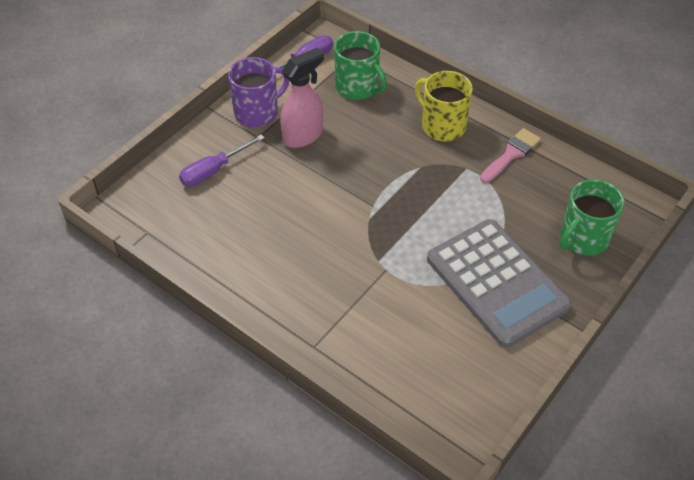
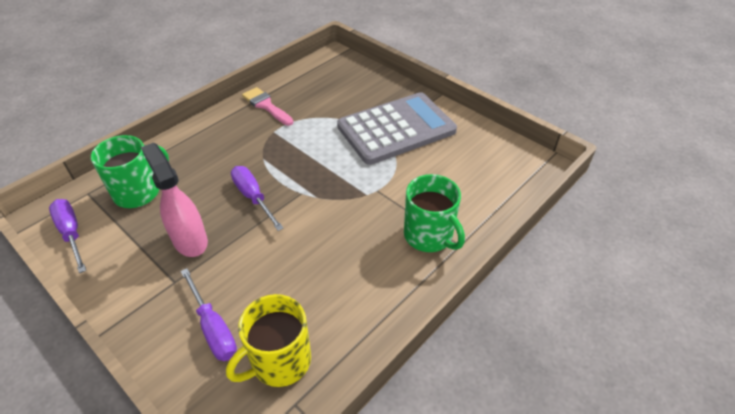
camera: 85 degrees left, 5 degrees down
(257, 112) = (134, 281): purple mug -> none
(361, 169) = (253, 197): none -> purple screwdriver
(442, 126) = (218, 140): yellow mug -> yellow mug (279, 361)
(583, 238) = (360, 83): green mug -> green mug (429, 236)

